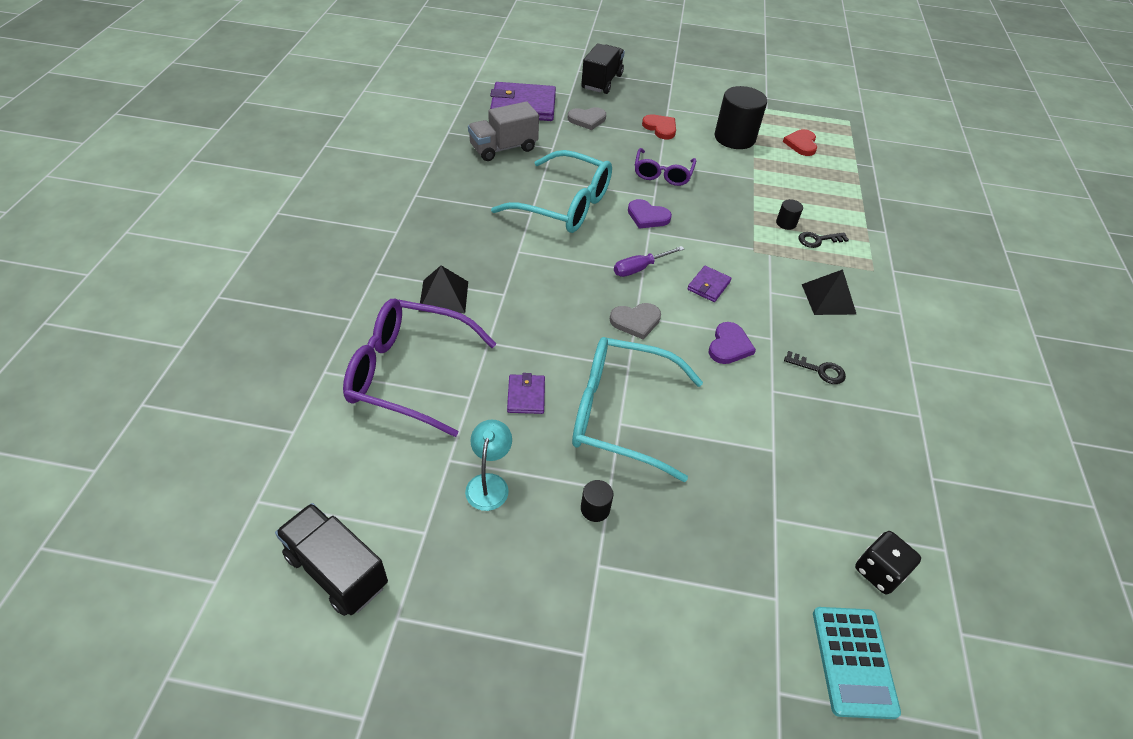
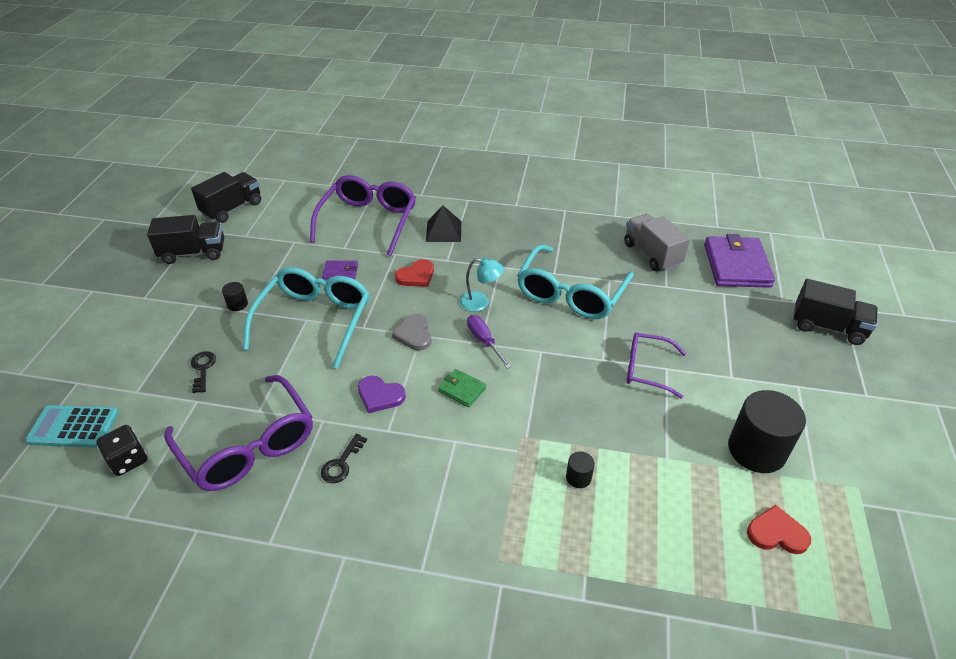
camera: 95 degrees right, 5 degrees down
(466, 604) = (193, 253): none -> black truck
(489, 483) = (271, 258): turquoise lamp -> turquoise lamp (480, 302)
(587, 120) = (733, 312): grey heart -> none
(647, 216) = (565, 351): purple heart -> none
(660, 128) = (745, 375): red heart -> red heart (416, 276)
(708, 286) = (462, 389): purple wallet -> green wallet
(818, 240) = (550, 507): black key -> black key (203, 369)
(823, 451) = (248, 446): none -> purple glasses
(828, 299) = (445, 494): black pyramid -> none

